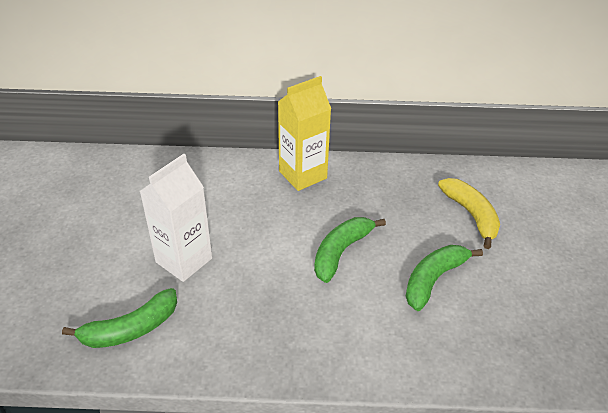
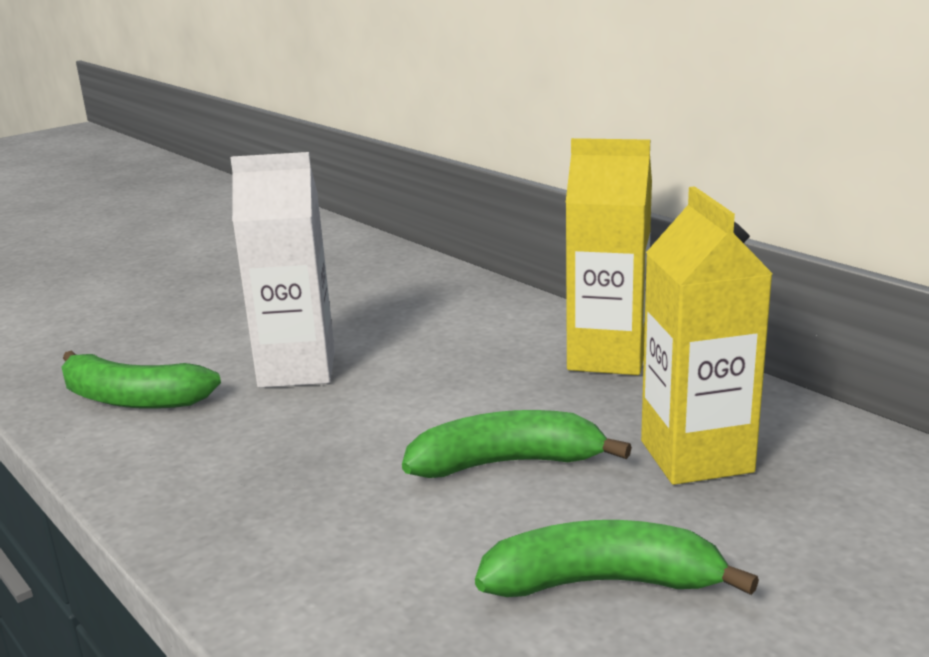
camera: 50 degrees right, 20 degrees down
(393, 208) = (696, 456): none -> yellow carton
(471, 215) = (850, 540): yellow banana -> none

